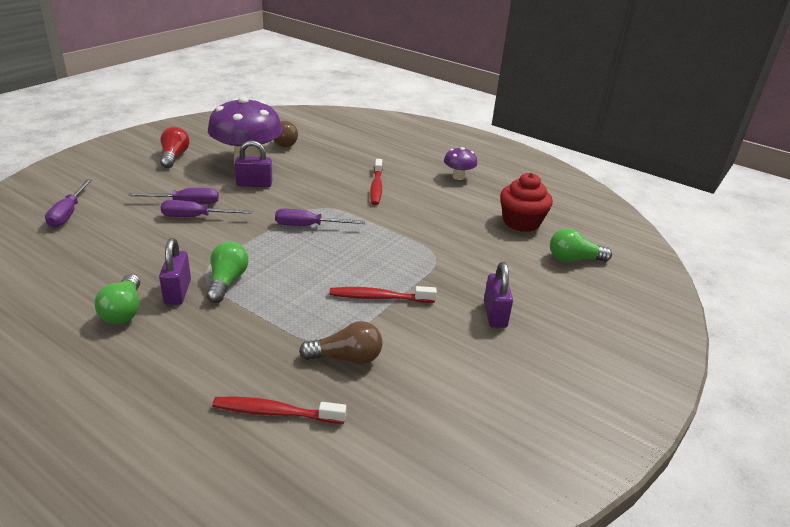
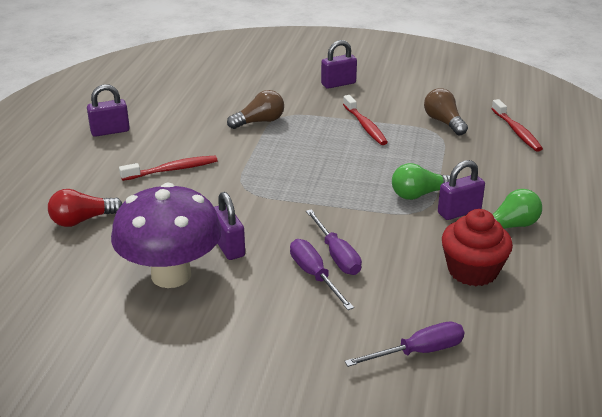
camera: 110 degrees left, 0 degrees up
(174, 156) = (199, 346): red light bulb -> red light bulb (82, 220)
(285, 142) = (83, 268): brown light bulb -> brown light bulb (259, 122)
(308, 226) = (290, 184): purple screwdriver -> none
(458, 177) = (110, 131): purple mushroom -> purple padlock
(521, 222) = (188, 90): red cupcake -> red cupcake (472, 271)
(573, 259) = (232, 66): green light bulb -> none

